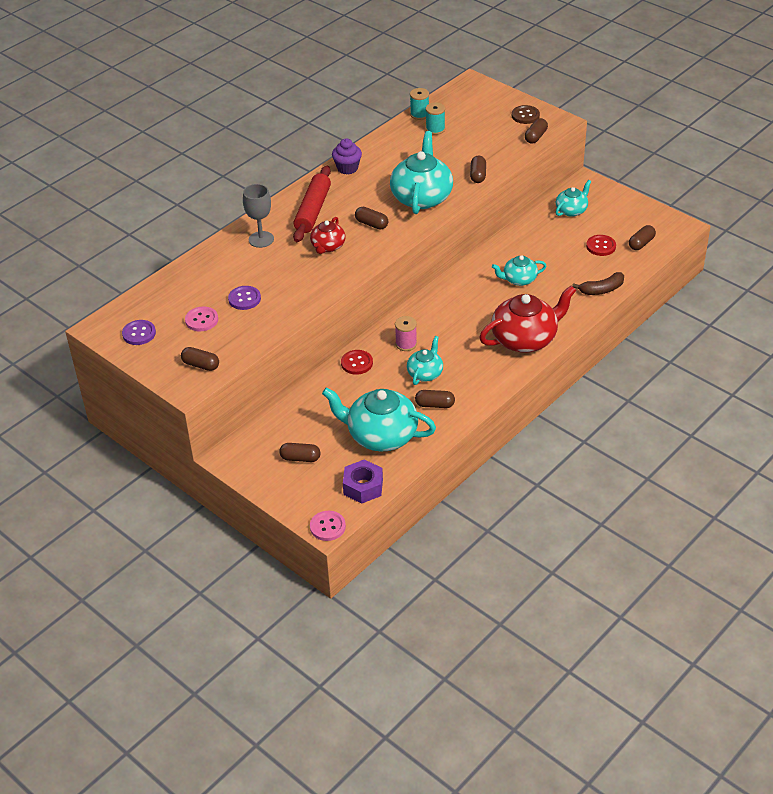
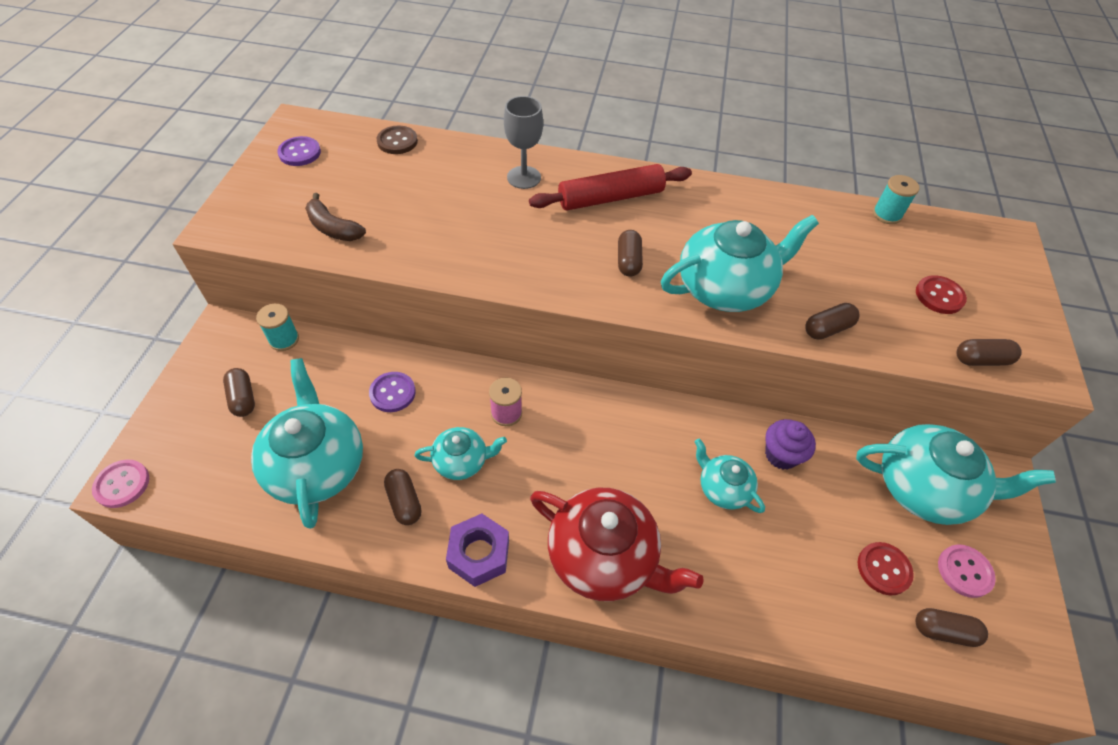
camera: 55 degrees right, 10 degrees up
(201, 320) = (347, 189): pink button -> pink button (964, 571)
(201, 365) = (265, 221): brown capsule -> none
(244, 299) = (406, 208): purple button -> purple button (392, 393)
(328, 246) = (553, 239): red teapot -> none
(347, 168) = (716, 194): purple cupcake -> purple cupcake (781, 455)
(357, 363) = (441, 377): red button -> red button (939, 296)
(363, 487) = (209, 490): purple nut -> purple nut (479, 554)
(435, 129) = (875, 242): turquoise spool -> turquoise spool (284, 339)
(525, 116) = (1012, 326): brown button -> brown button (397, 141)
(571, 210) = (924, 488): turquoise teapot -> turquoise teapot, size x1.84
(601, 290) = (788, 619): brown banana -> brown banana (333, 228)

